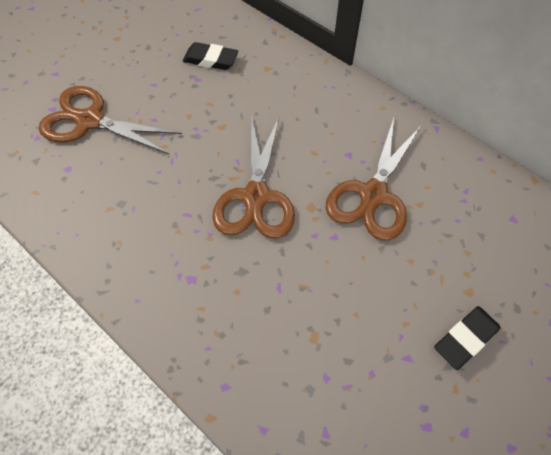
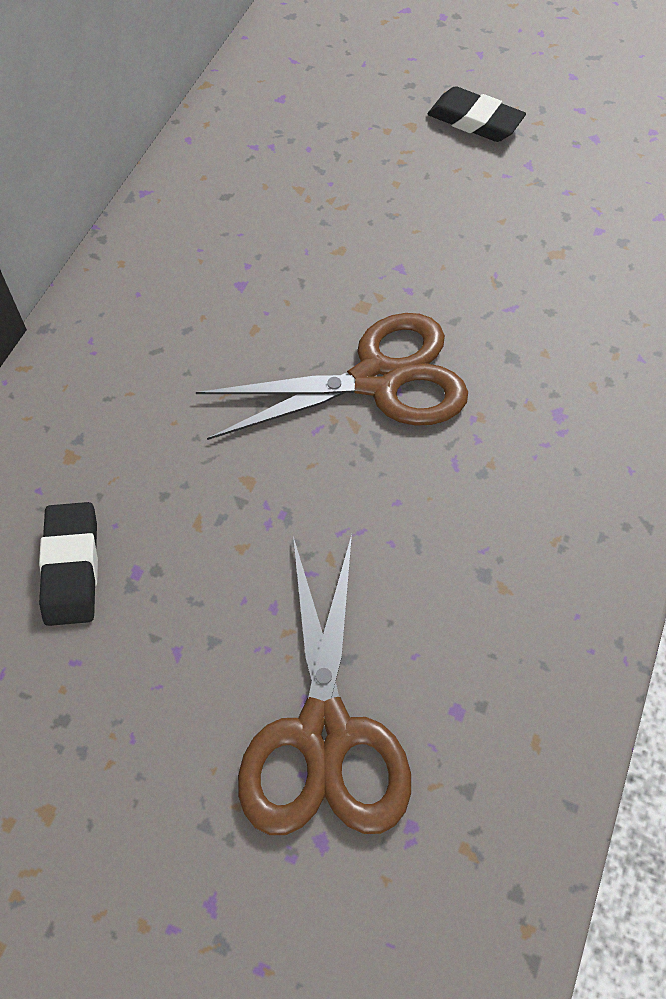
camera: 110 degrees left, 0 degrees up
(373, 195) = (306, 240): brown scissors -> none

